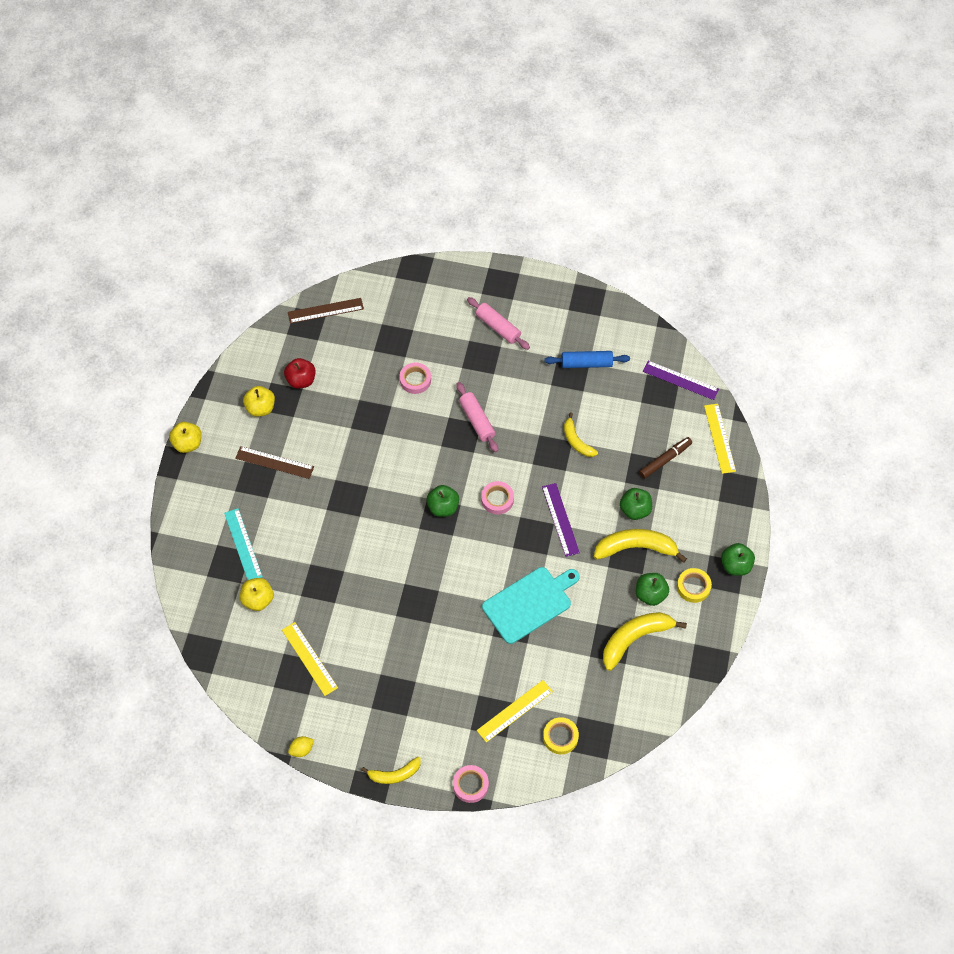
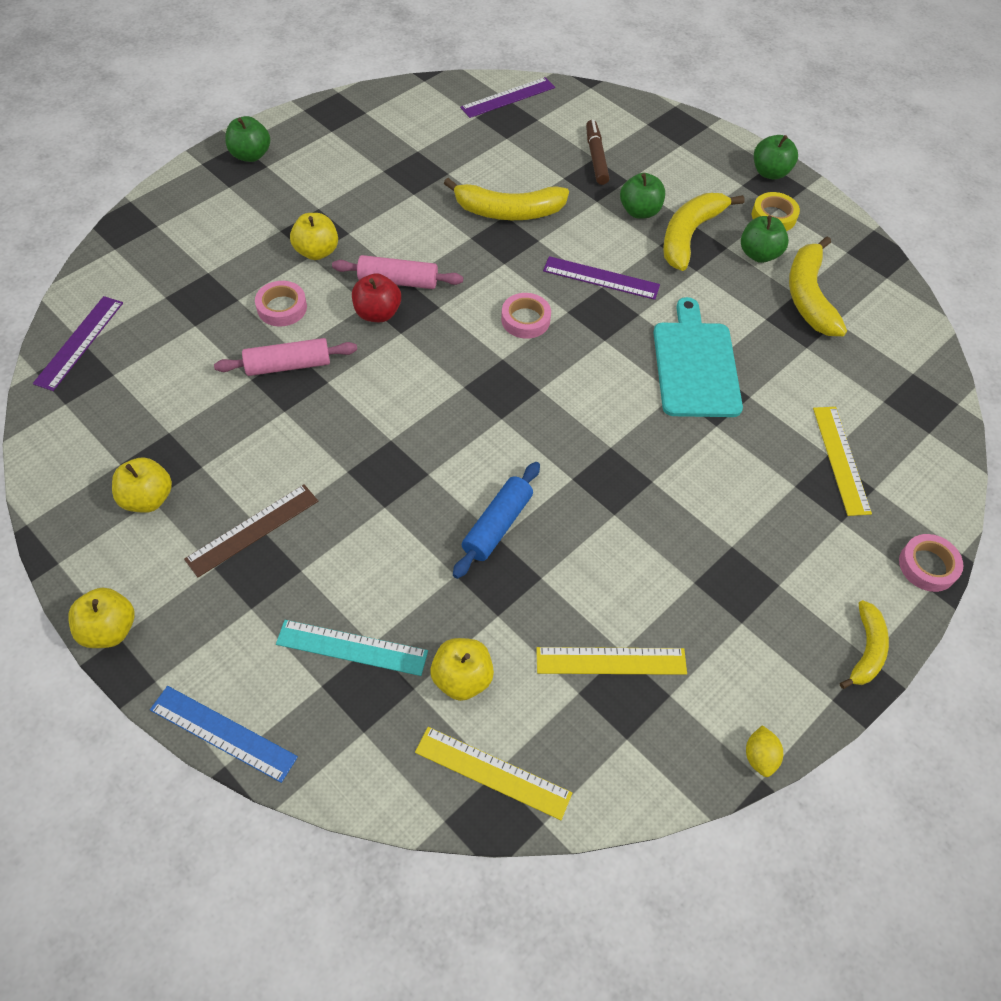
camera: 60 degrees left, 5 degrees down
(171, 522) = (223, 733): none -> blue ruler
(301, 380) = (155, 426): red apple -> red apple (377, 313)
(325, 311) = (79, 342): brown ruler -> purple ruler
(443, 507) = (491, 377): green apple -> green apple (250, 155)
(467, 368) = (317, 251): none -> yellow apple
(498, 327) = (290, 197): pink rolling pin -> pink rolling pin (288, 365)
(560, 737) = (904, 433): yellow tape -> none
(576, 441) = (508, 211): yellow banana -> yellow banana, size x1.64
(586, 363) = (415, 153): blue rolling pin -> blue rolling pin (497, 525)
(719, 438) = (605, 106): yellow ruler -> yellow ruler (493, 772)

